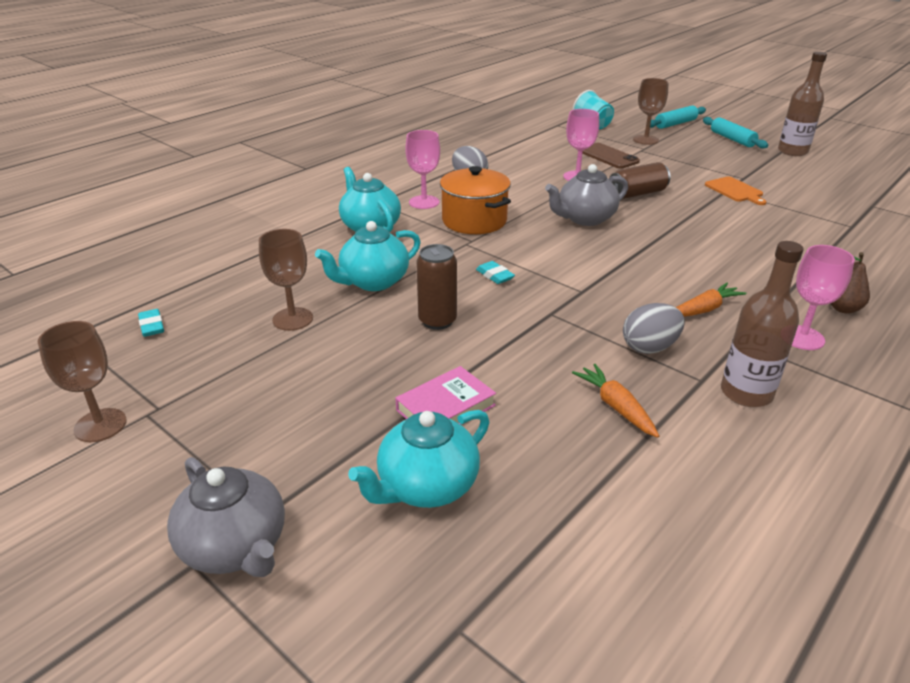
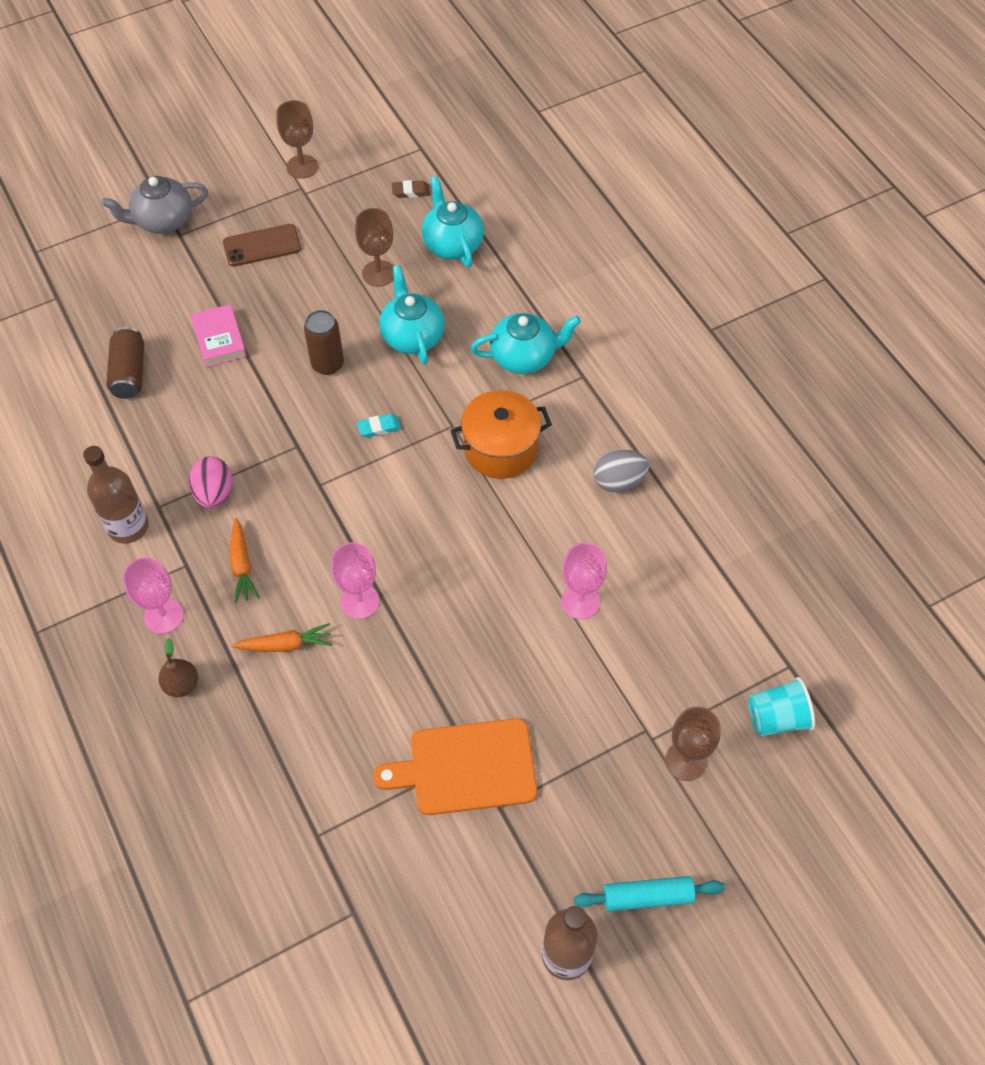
camera: 110 degrees right, 25 degrees up
(152, 326) = (411, 191): turquoise eraser -> brown eraser
(424, 202) = (567, 417): pink goblet -> pink goblet (360, 601)
(426, 487) = (155, 309): turquoise teapot -> turquoise teapot (452, 244)
(585, 219) = (461, 555): grey teapot -> none
(608, 156) = (637, 673): brown phone -> brown phone (262, 246)
(616, 407) = (163, 436): orange carrot -> orange carrot (285, 645)
(637, 193) = (503, 644): brown can -> brown can (129, 373)
(649, 347) = (214, 493): grey egg -> pink egg
(675, 124) = (745, 851): turquoise rolling pin -> none
(735, 190) = (466, 767): orange cutting board -> orange cutting board, size x1.75

